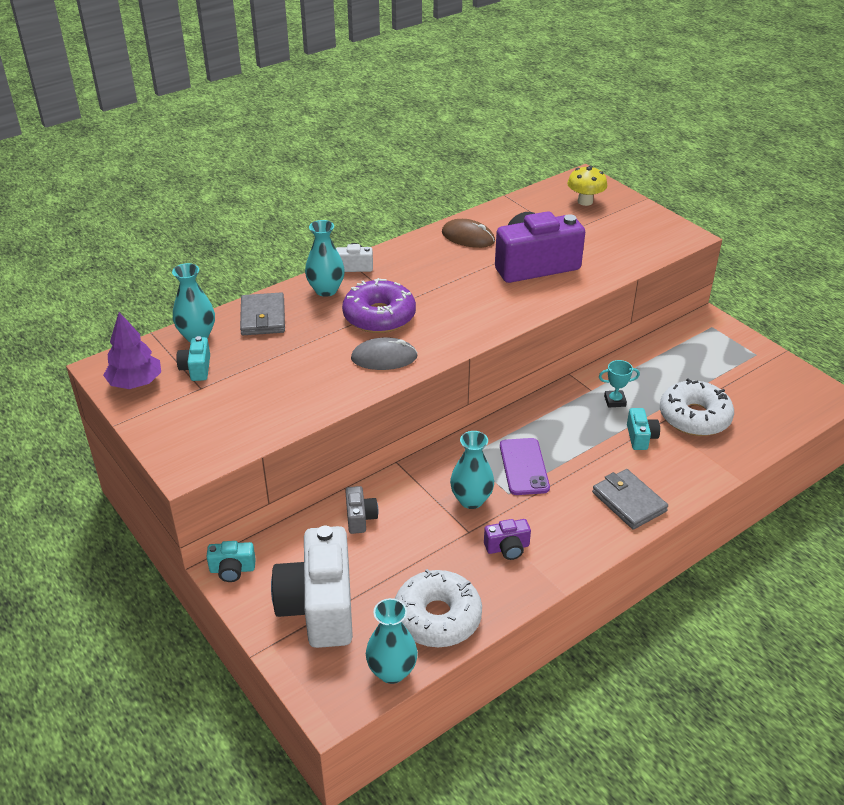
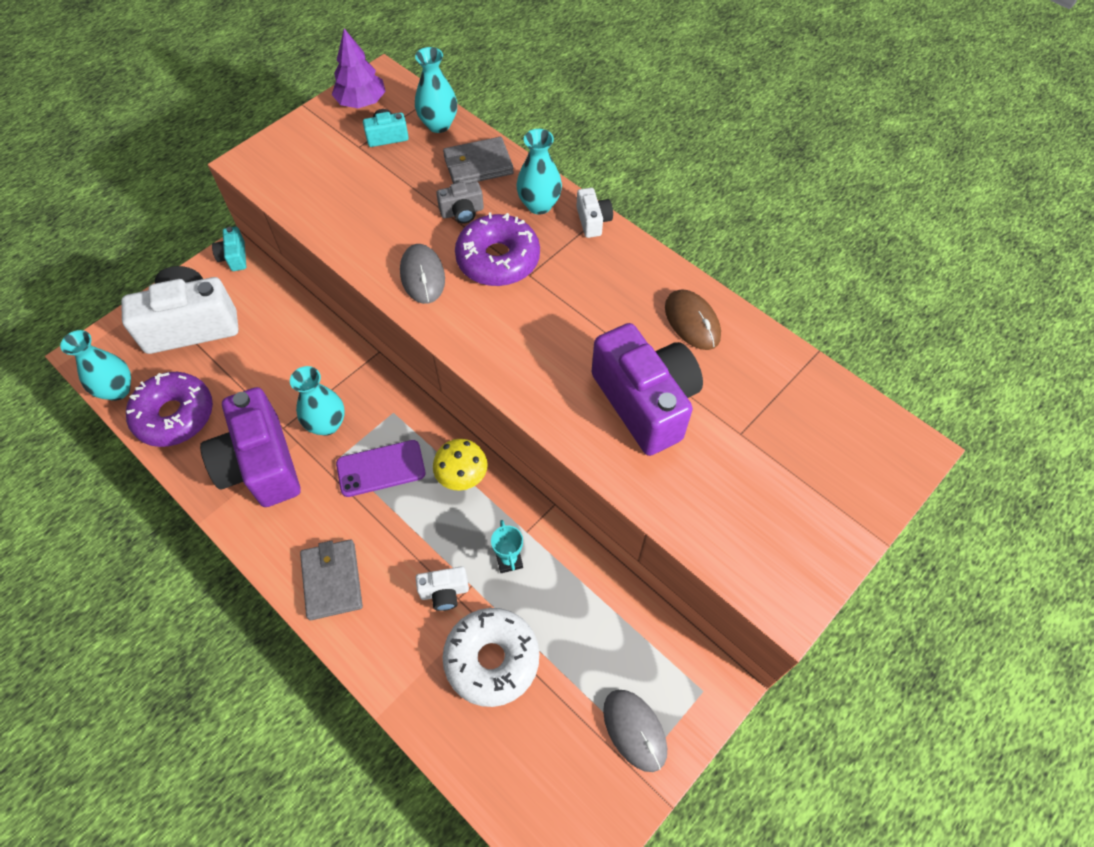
camera: 80 degrees right, 20 degrees up
(360, 518) = (298, 335): grey camera -> grey camera (462, 212)
(437, 617) = (175, 415): white donut -> purple donut
(468, 237) = (692, 321): brown mouse -> brown mouse turned 45 degrees counterclockwise
(507, 548) = (260, 464): purple camera -> purple camera, size x2.26
(585, 201) = (840, 454): yellow mushroom -> yellow mushroom (462, 477)
(629, 502) = (332, 581): grey wallet -> grey wallet turned 60 degrees counterclockwise
(640, 437) = (444, 592): turquoise camera -> white camera
(740, 358) = (634, 730): none -> grey mouse

